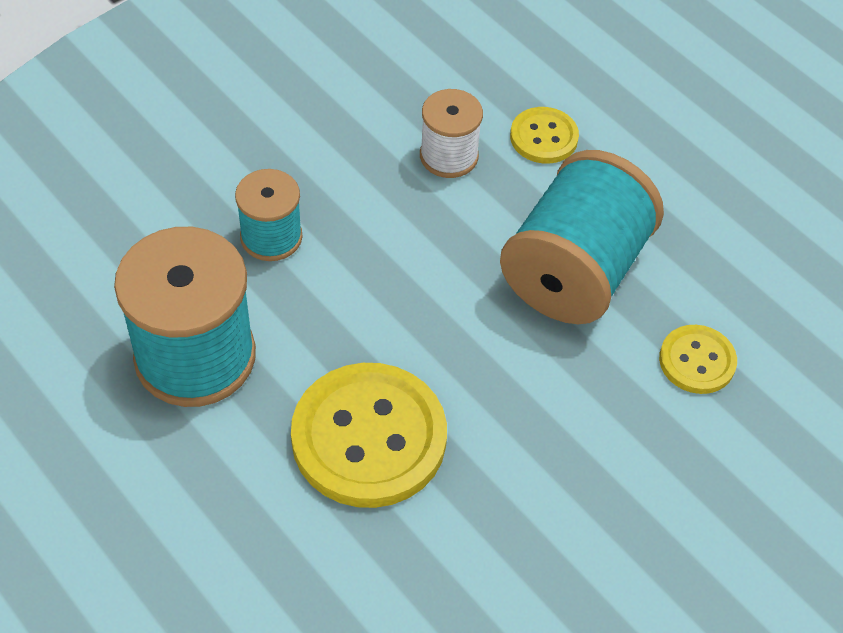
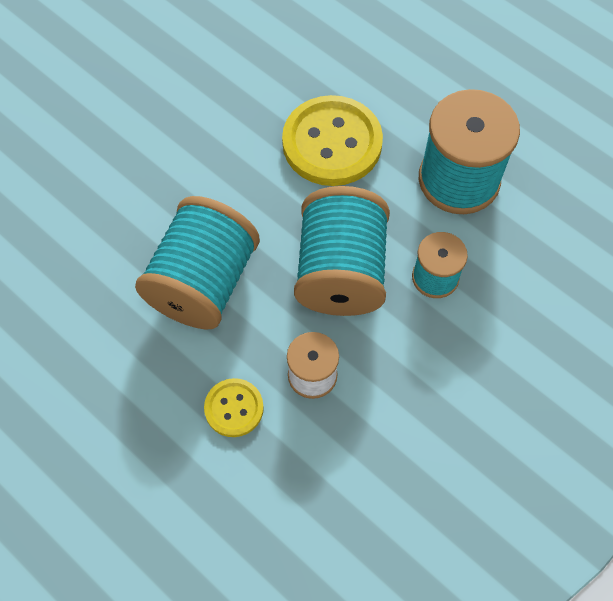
camera: 175 degrees right, 10 degrees up
(392, 259) = (340, 272): none -> turquoise spool
(697, 361) = (115, 224): yellow button -> none

